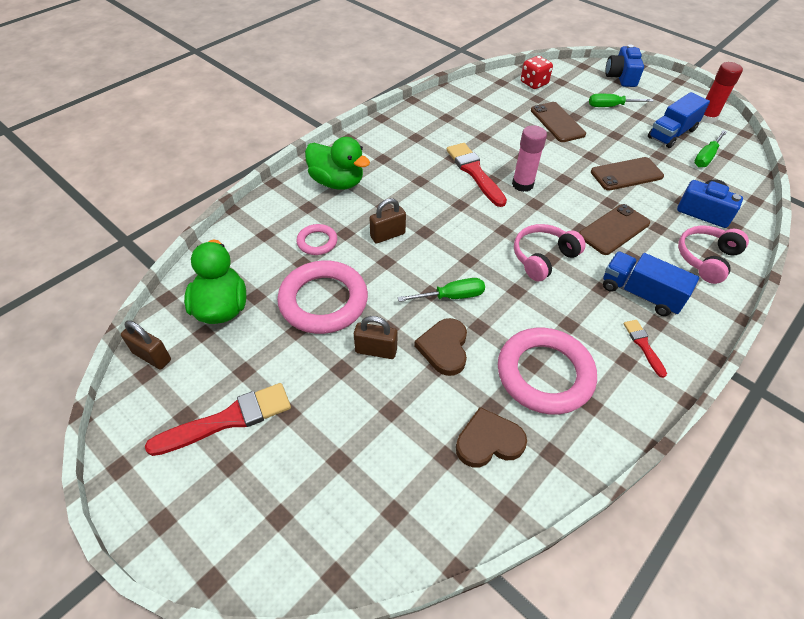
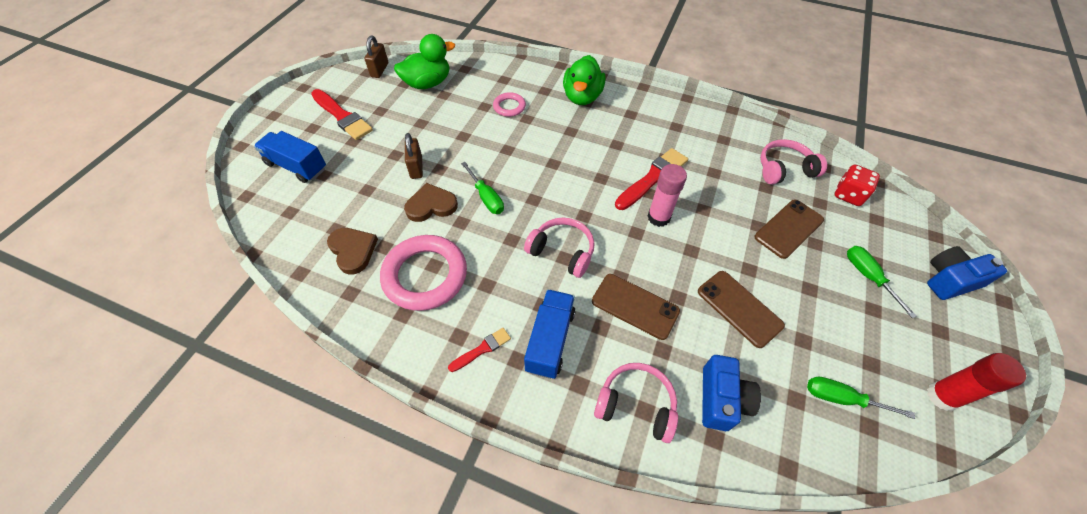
camera: 70 degrees right, 5 degrees up
(323, 301) = (452, 128): pink ring -> none
(387, 235) = (537, 142): brown padlock -> none
(495, 101) = (784, 169): none -> pink headphones
(671, 134) = (863, 352): blue truck -> blue truck (296, 166)

